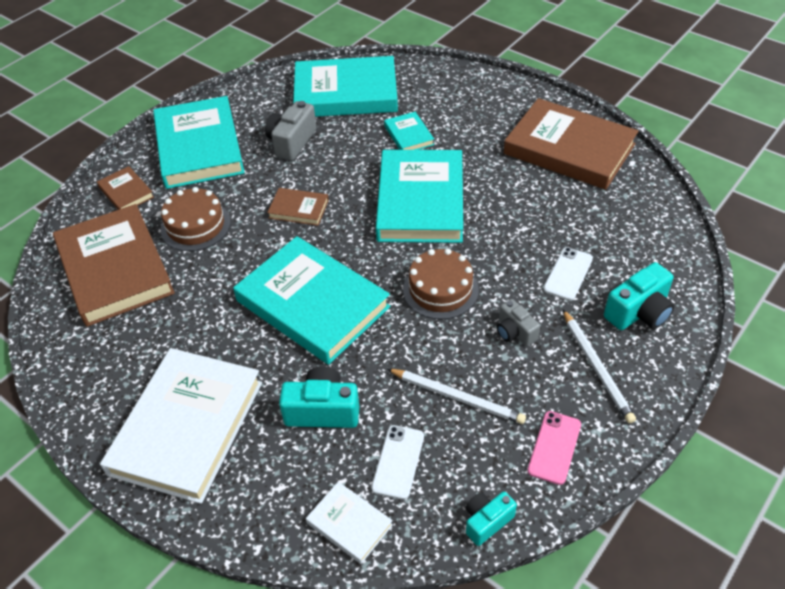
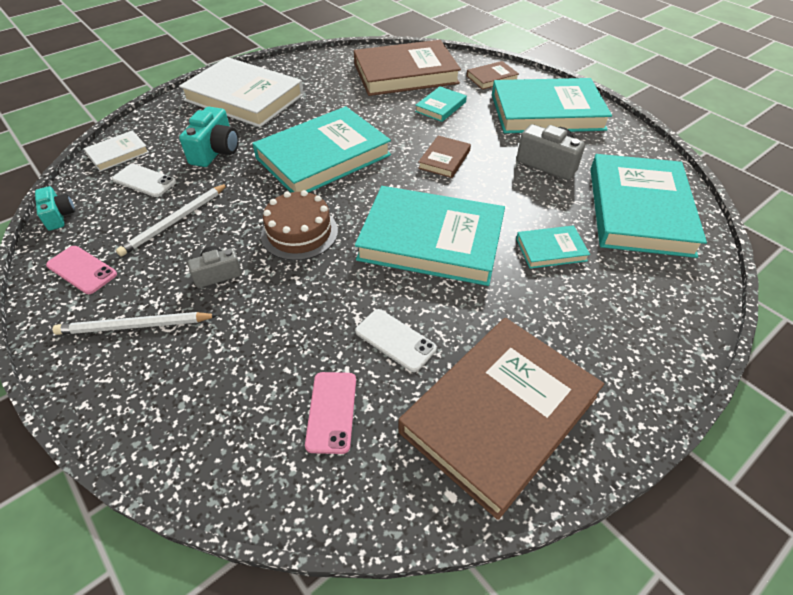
camera: 100 degrees right, 0 degrees up
(195, 226) = (440, 107): brown cake -> turquoise book
(568, 274) = (268, 340): white phone -> white phone (395, 340)
(608, 223) = (331, 411): none -> pink phone
(639, 312) = (176, 391): turquoise camera -> none

